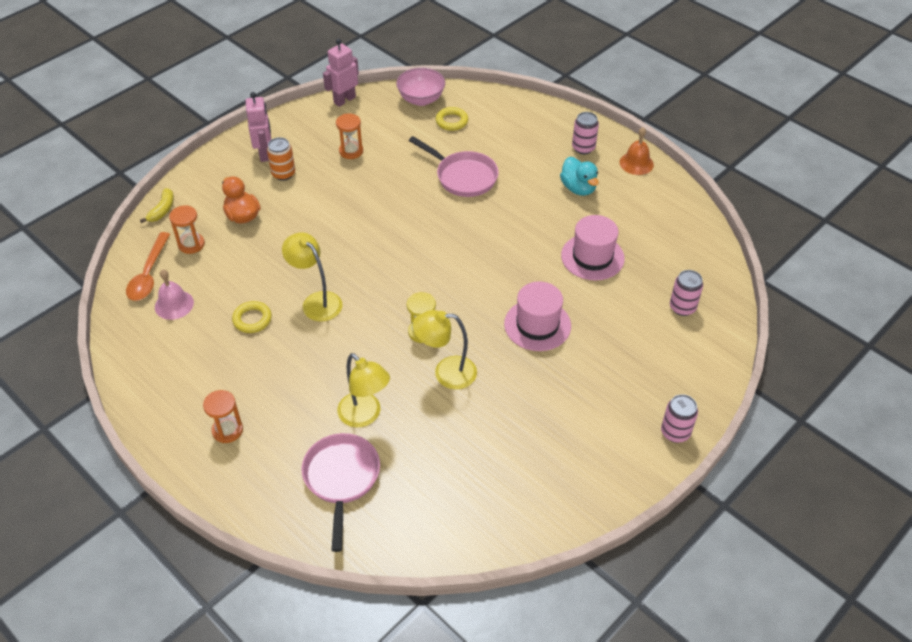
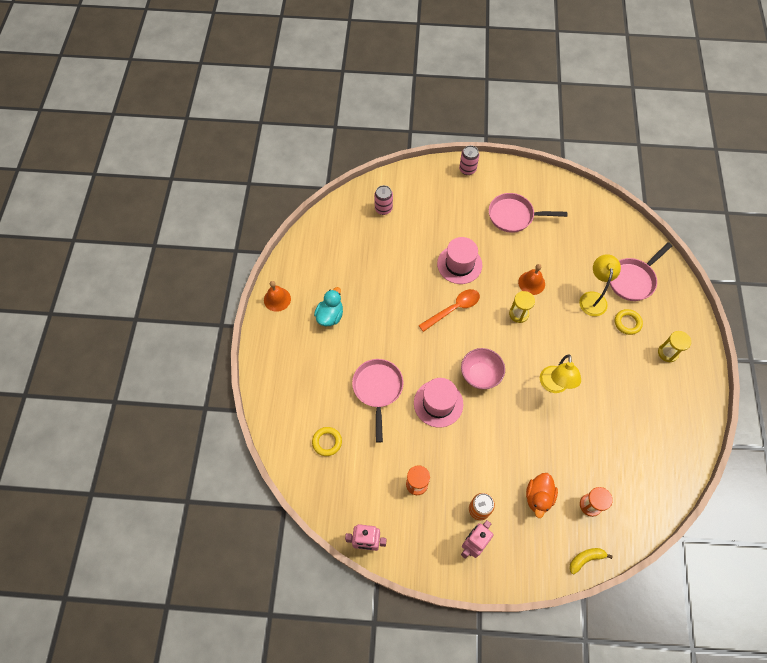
camera: 130 degrees left, 15 degrees up
(149, 274) = (635, 505): orange spoon -> orange spoon (453, 309)
(174, 304) = (637, 464): pink bell -> none
(227, 430) = (667, 353): orange hourglass -> yellow hourglass
(252, 319) = (600, 408): yellow ring -> yellow ring (627, 323)
(421, 99) = (319, 484): pink bowl -> pink bowl (480, 375)
(446, 373) = (531, 283): yellow lamp -> orange bell
(554, 427) = (514, 216): none -> pink pan
(583, 148) = (287, 338): pink can -> none
(592, 257) = (384, 271): pink hat -> pink hat (438, 403)

